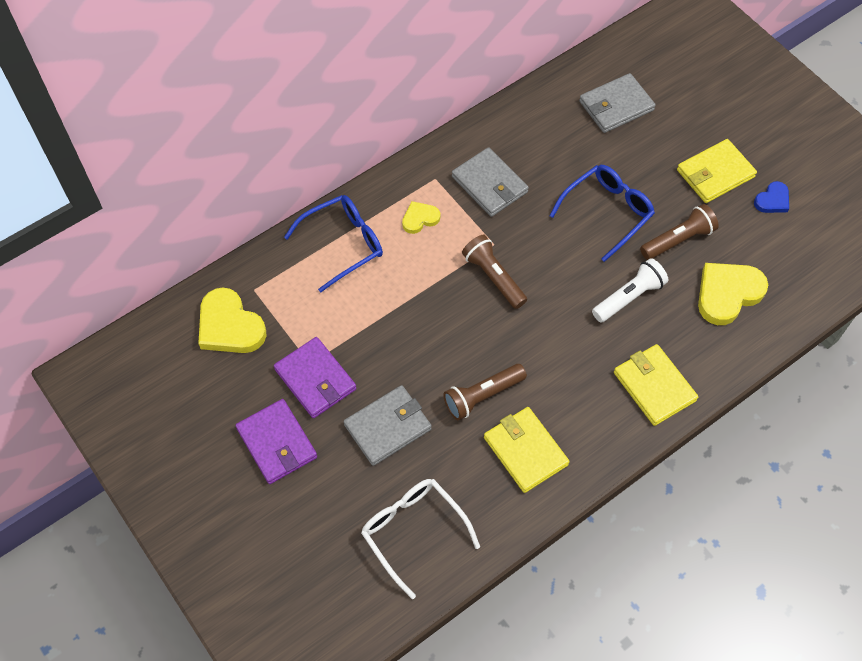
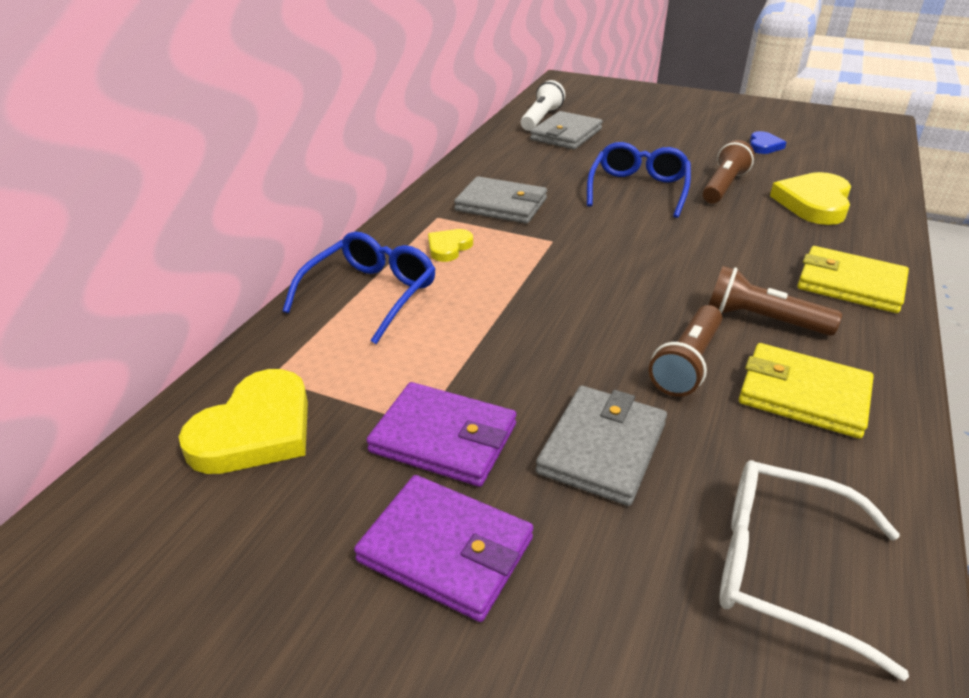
camera: 30 degrees left, 25 degrees down
(230, 326) = (256, 430): yellow heart -> yellow heart turned 75 degrees counterclockwise
(493, 277) = (580, 263): brown flashlight -> brown flashlight (762, 320)
(629, 297) = (733, 233): white flashlight -> white flashlight (541, 118)
(715, 174) = (698, 145): yellow wallet -> none

